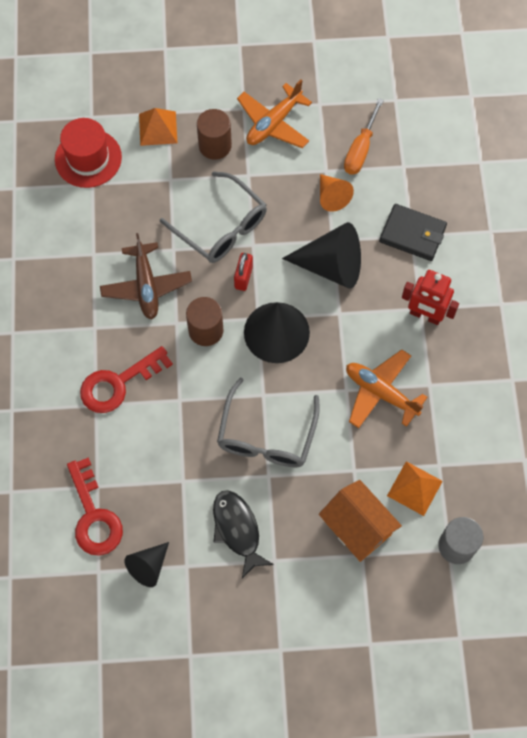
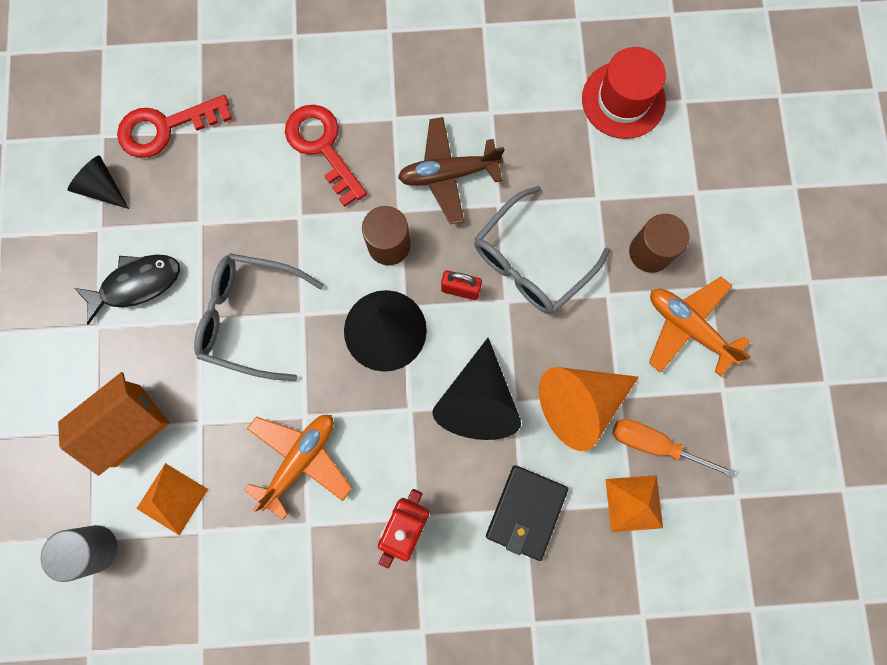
camera: 90 degrees right, 10 degrees up
(158, 128) = (672, 181): orange pyramid -> orange pyramid (634, 503)
(332, 196) = (580, 403): orange cone -> orange cone, size x1.73

